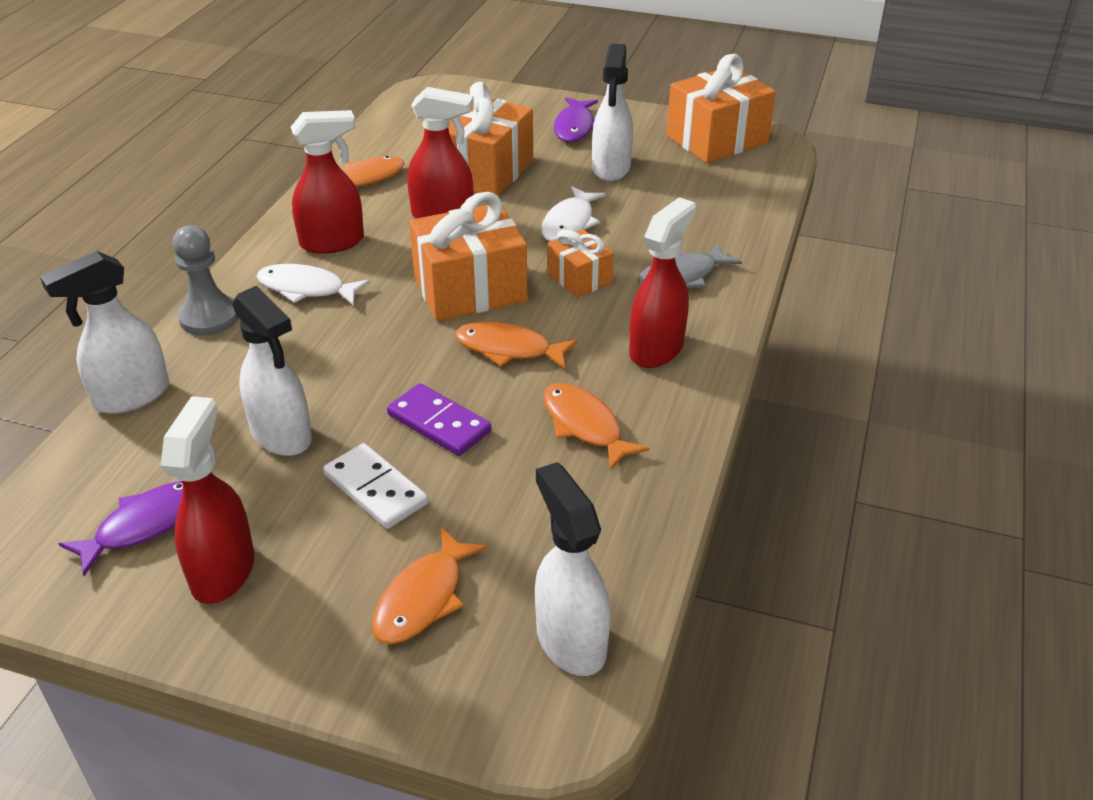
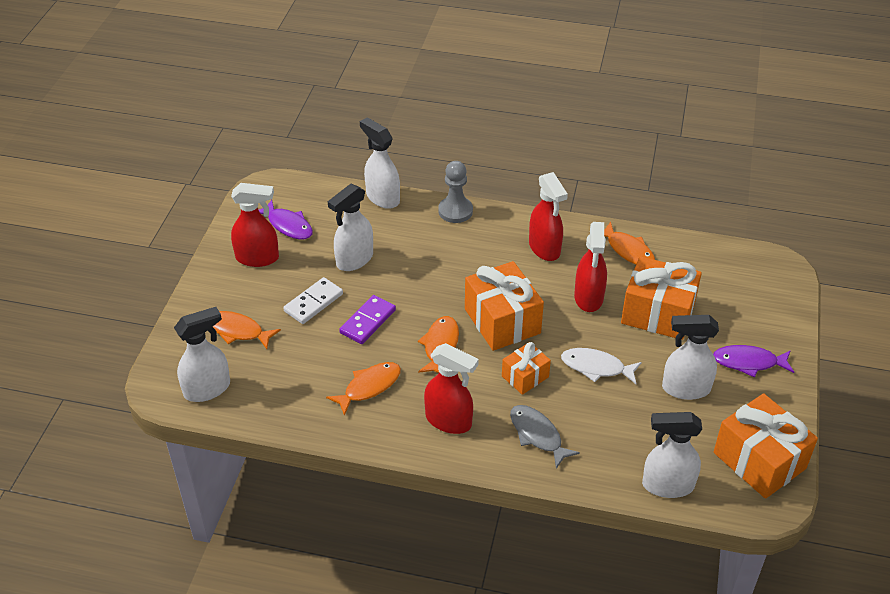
camera: 85 degrees right, 5 degrees up
(306, 289) = (490, 246): white fish -> none
(755, 196) = (667, 485): none -> white spray bottle

